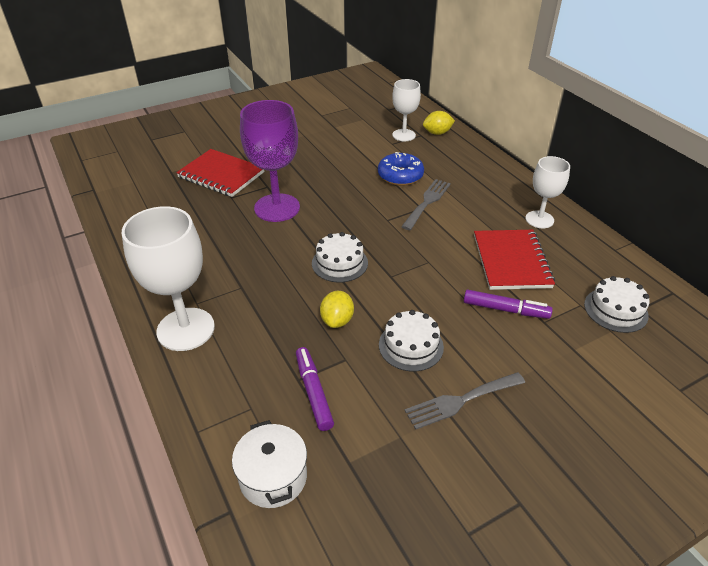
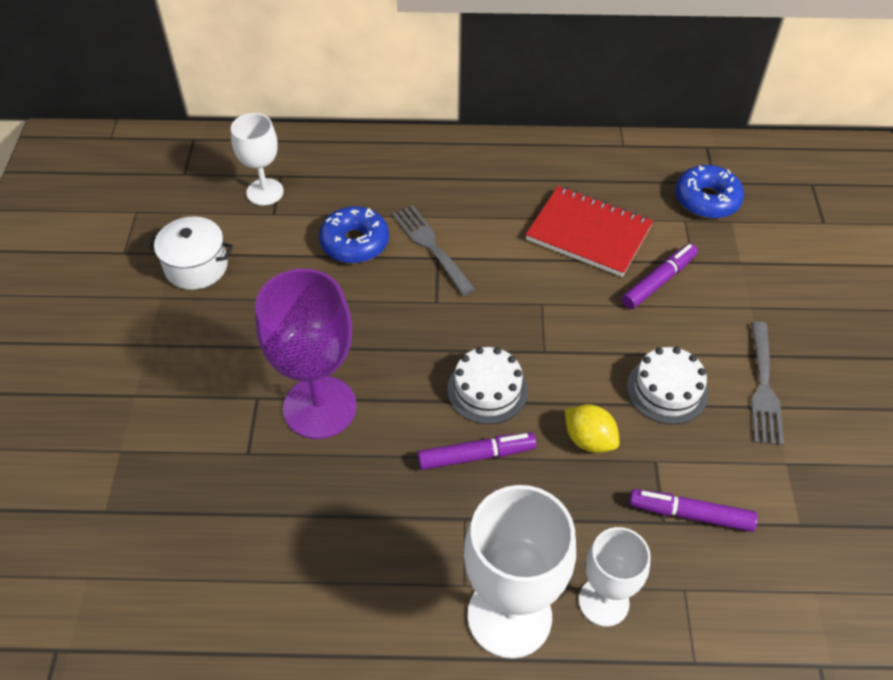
camera: 60 degrees left, 10 degrees up
(221, 175) = (177, 444): red notebook -> none
(273, 477) = (792, 605): white pot -> white pot (196, 267)
(288, 276) = (476, 455): none -> purple marker
(437, 133) = (291, 158): yellow lemon -> none
(539, 219) = (536, 170): white goblet -> white goblet (603, 601)
(615, 310) = (706, 200): white cake -> blue donut

